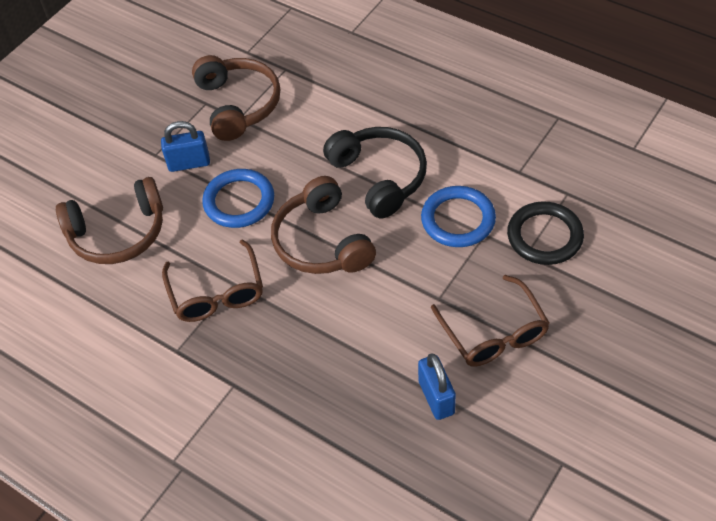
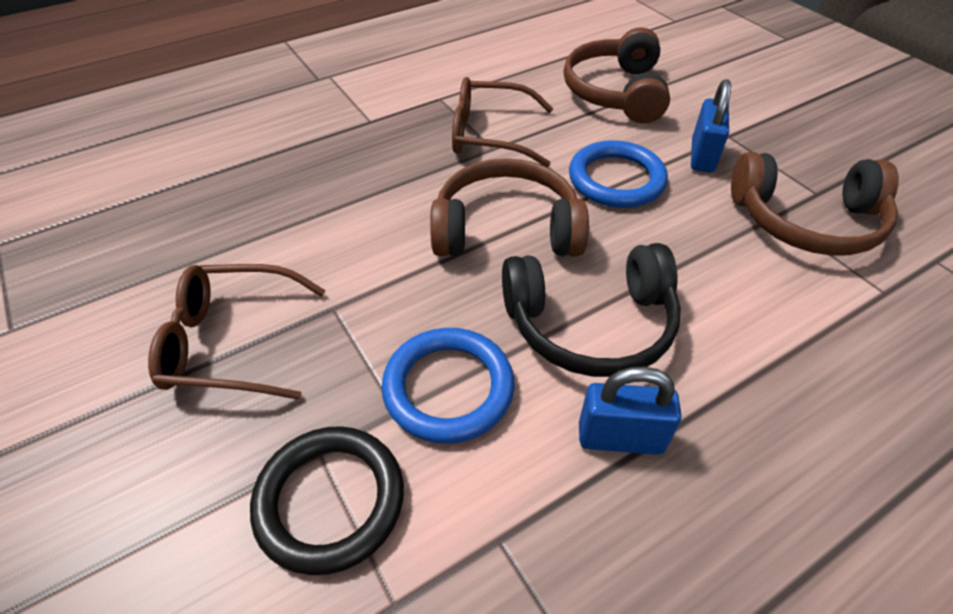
camera: 110 degrees right, 5 degrees down
(436, 397) = (208, 251): blue padlock -> blue padlock (620, 438)

